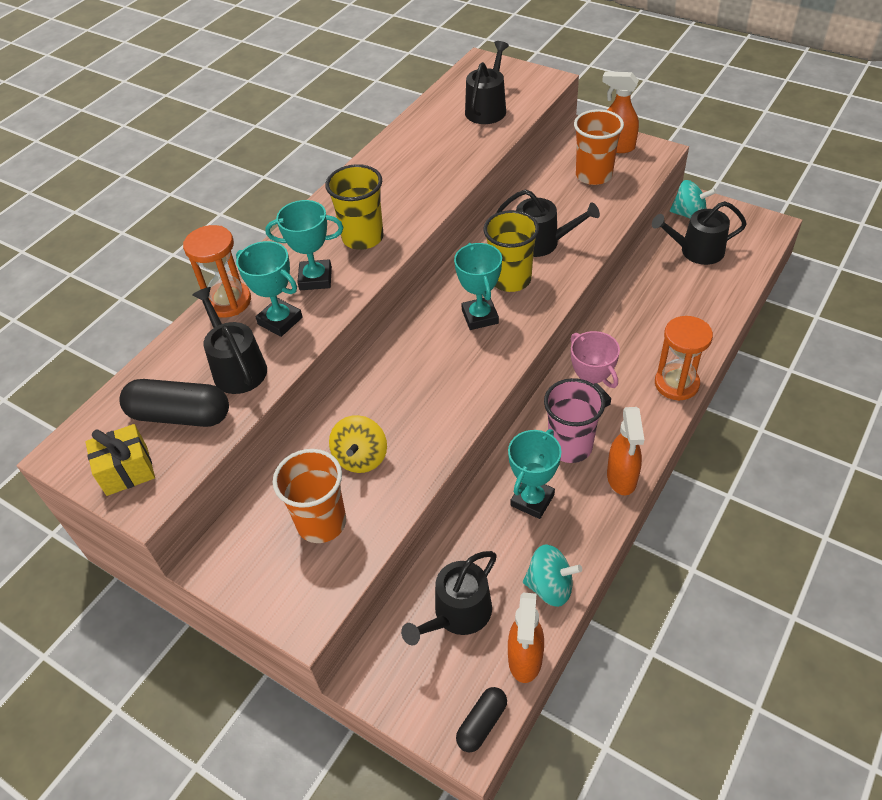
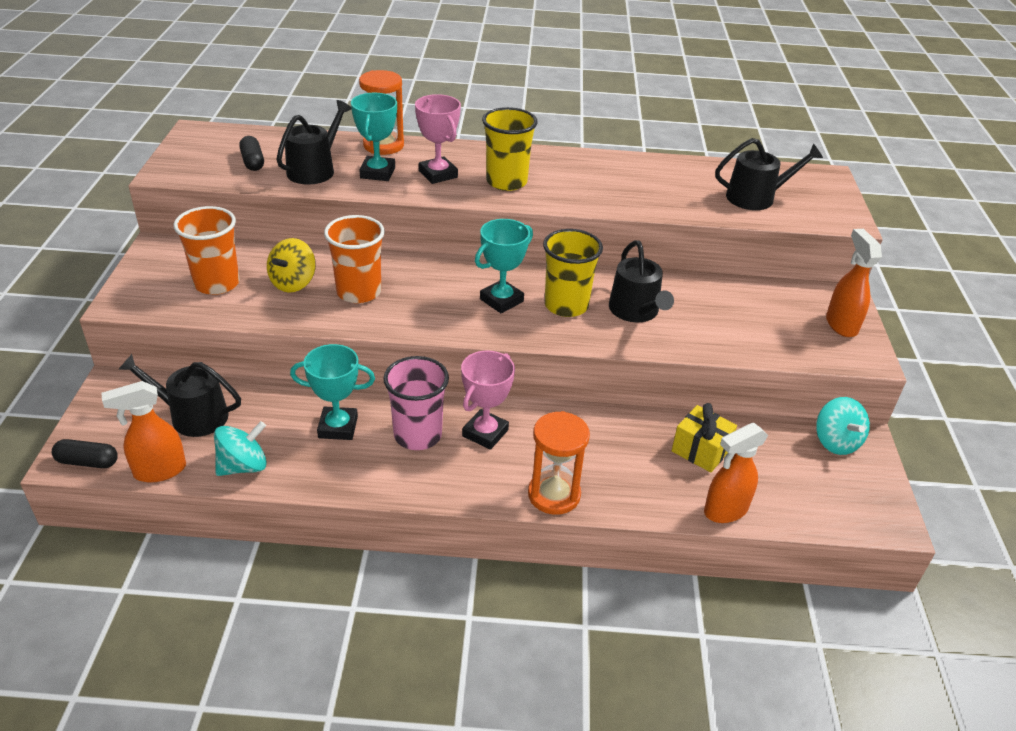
camera: 55 degrees right, 10 degrees down
(127, 470) = (190, 158): yellow gift -> yellow gift (700, 450)
(180, 415) = (253, 162): black capsule -> black capsule, size x0.58
(315, 279) = (438, 174): turquoise trophy -> pink trophy
(361, 457) = (293, 283): yellow spinning top -> yellow spinning top turned 45 degrees counterclockwise
(550, 586) = (243, 466): turquoise spinning top -> turquoise spinning top turned 105 degrees counterclockwise
(594, 175) = (775, 320): orange cup -> orange cup (359, 292)
(621, 478) = (397, 483): orange spray bottle -> orange spray bottle (725, 510)
(696, 251) = (778, 463): black watering can -> none

